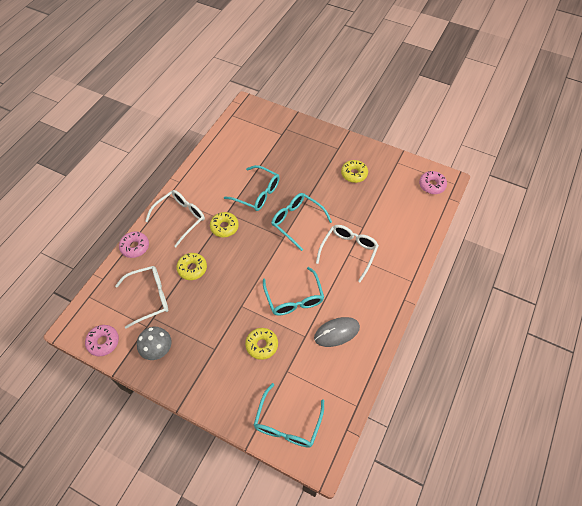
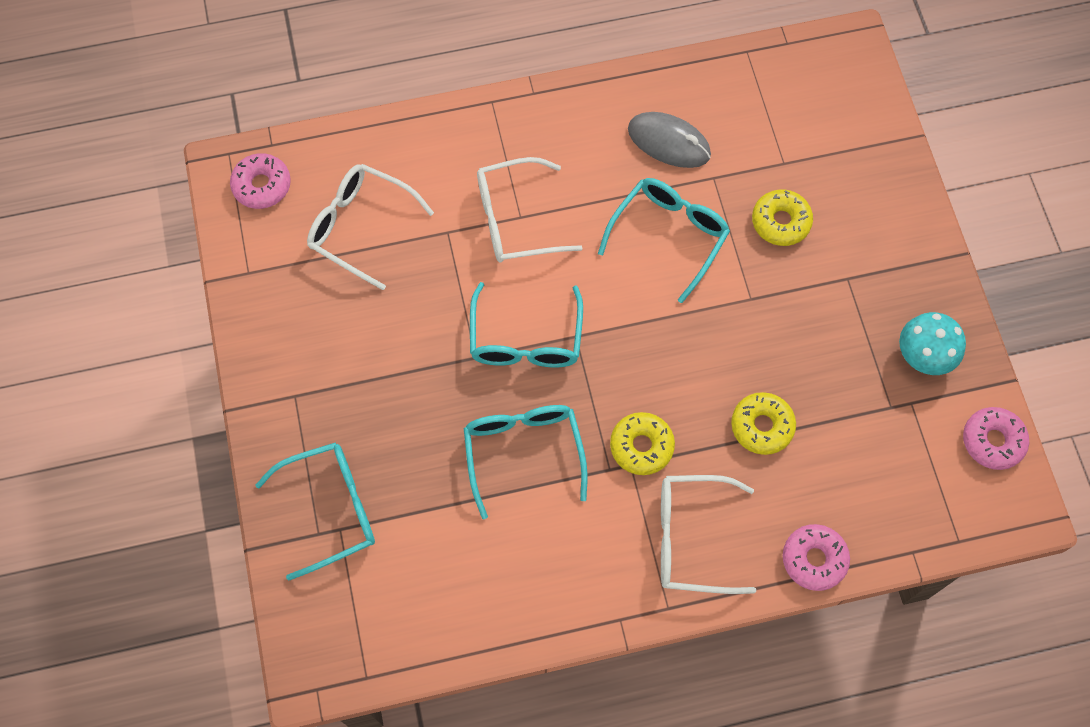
camera: 130 degrees left, 10 degrees up
(150, 297) = (867, 444): white glasses -> white glasses (360, 227)
(157, 349) = (924, 355): grey mushroom -> turquoise mushroom
(287, 424) = (848, 111): turquoise glasses -> turquoise glasses (331, 509)
(354, 174) = (338, 324): yellow donut -> none

